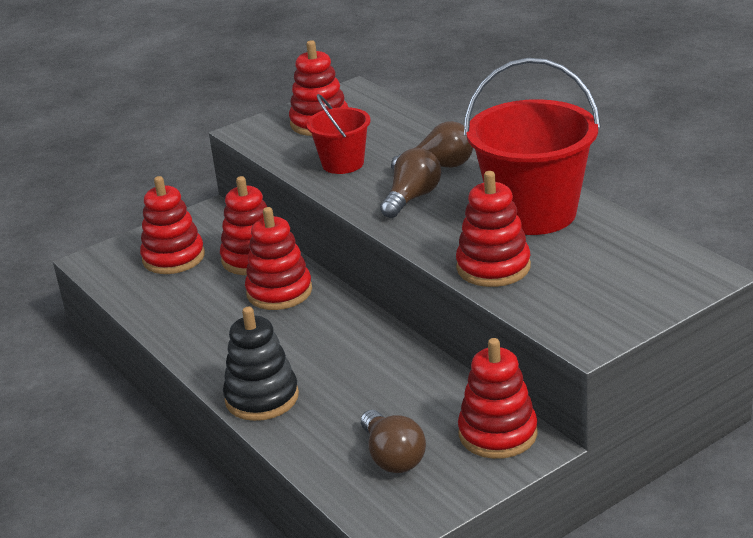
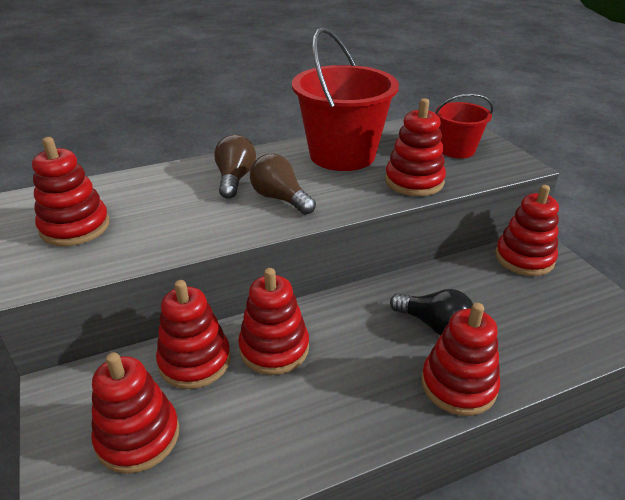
camera: 80 degrees left, 5 degrees up
(262, 398) = (458, 385): black stacking toy -> red stacking toy
(342, 376) = (434, 325): none -> black light bulb
(343, 164) = (181, 225): red bucket -> red bucket (457, 150)
(392, 457) = (552, 313): brown light bulb -> none

